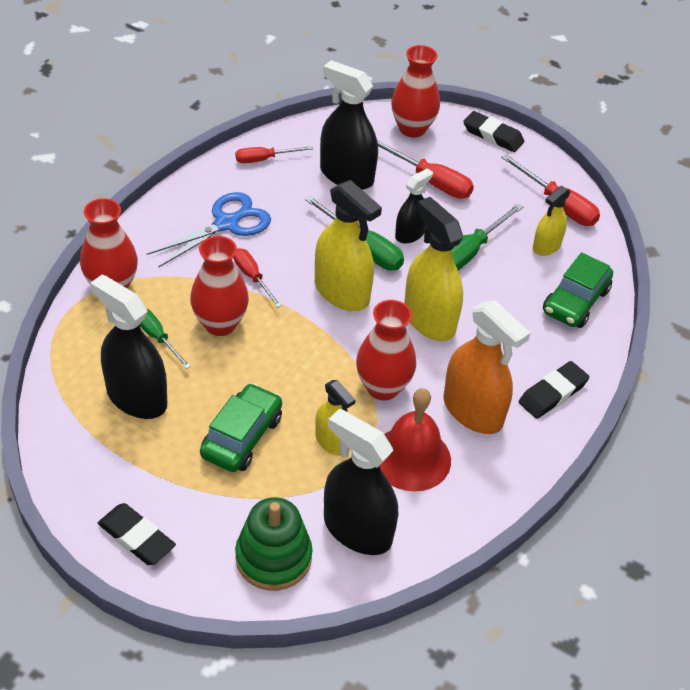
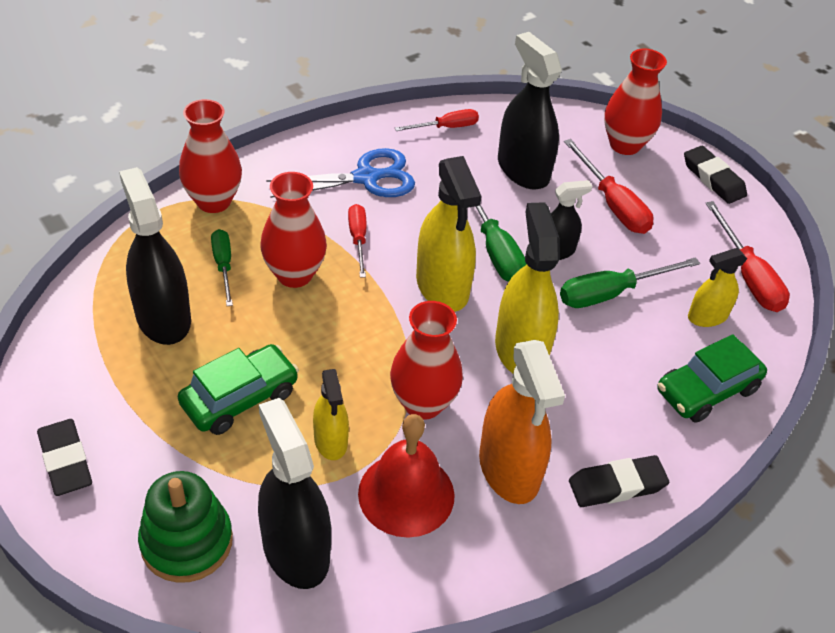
camera: 25 degrees right, 0 degrees up
(264, 159) = (446, 127): red screwdriver -> red screwdriver turned 150 degrees clockwise

